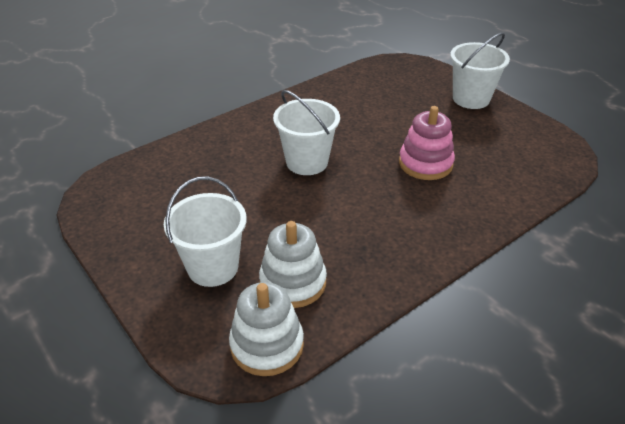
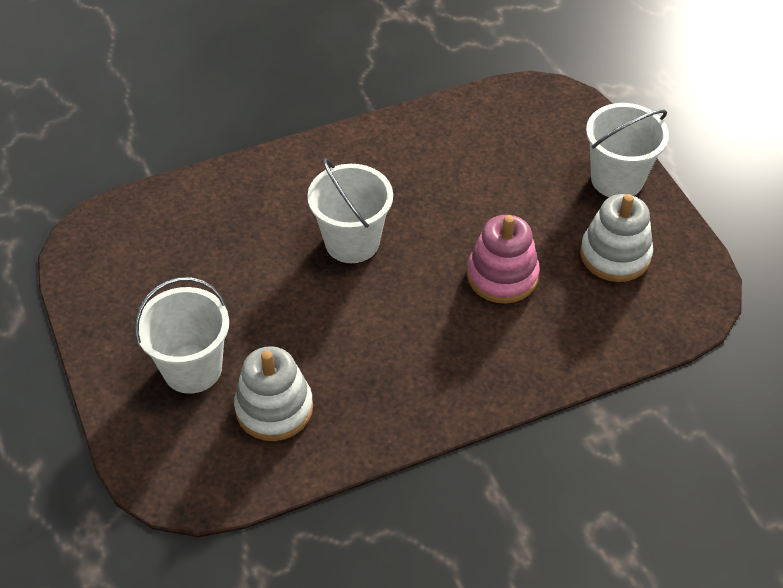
camera: 15 degrees right, 10 degrees up
(267, 345) = (220, 477): white stacking toy -> white stacking toy (615, 255)

